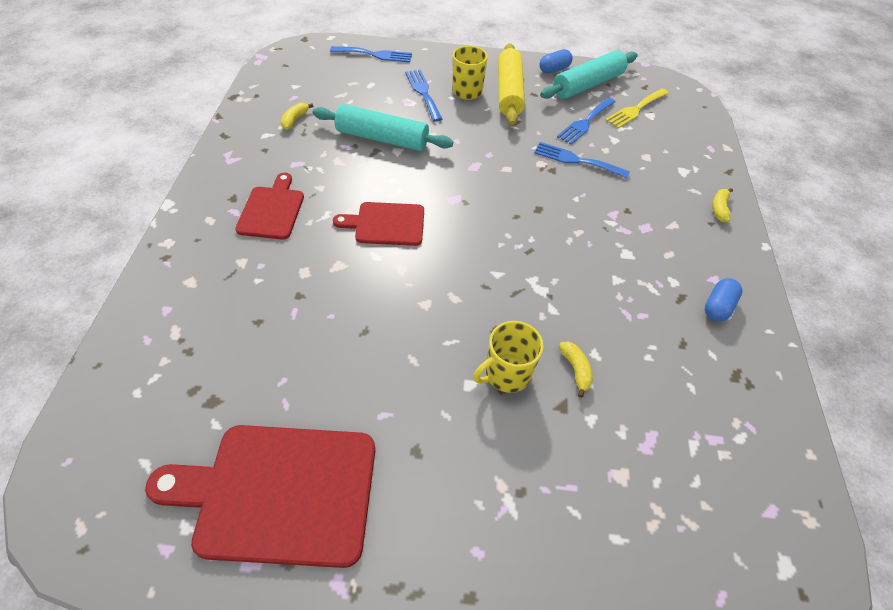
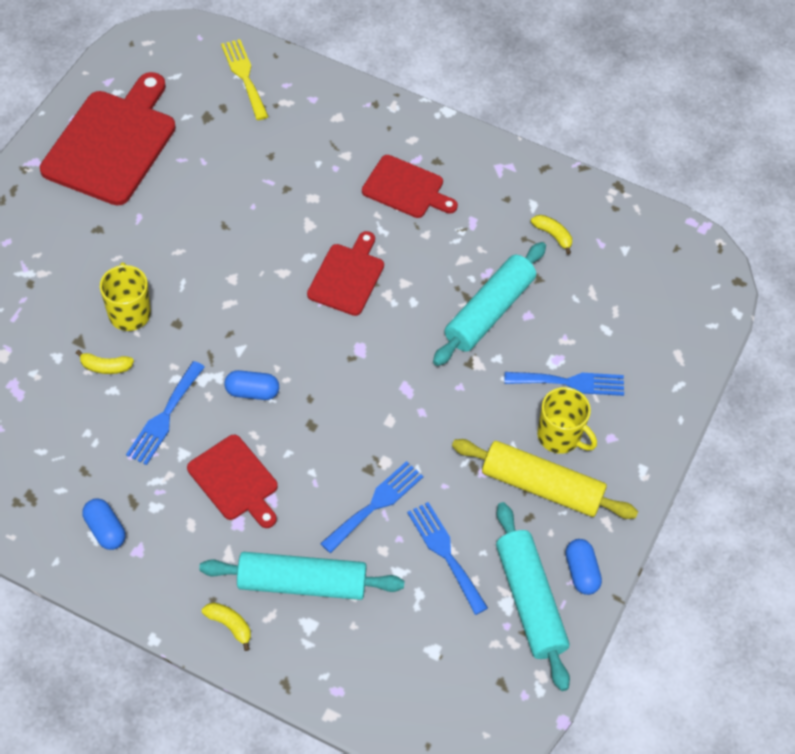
camera: 110 degrees right, 5 degrees up
(375, 55) = (677, 353): blue fork -> blue fork (164, 417)
(532, 252) = (252, 391): none -> blue capsule
(615, 239) = (235, 481): none -> red cutting board
(635, 109) = (452, 637): yellow fork -> yellow fork (244, 76)
(660, 181) = (302, 583): none -> turquoise rolling pin

